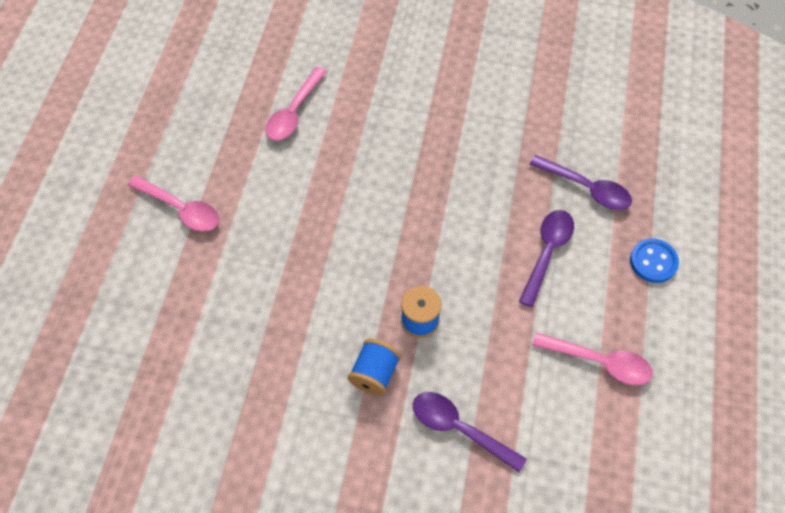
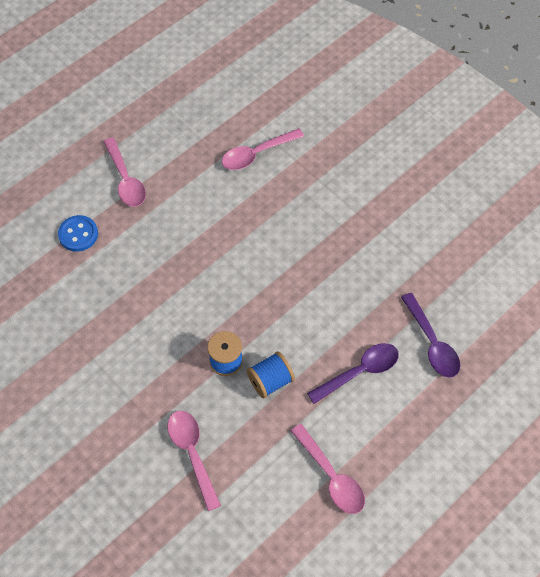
camera: 35 degrees right, 0 degrees up
(374, 374) = (165, 377): blue spool -> blue spool (270, 381)
(459, 428) = (192, 453): purple spoon -> pink spoon
(653, 261) = (437, 431): blue button -> blue button (78, 234)

